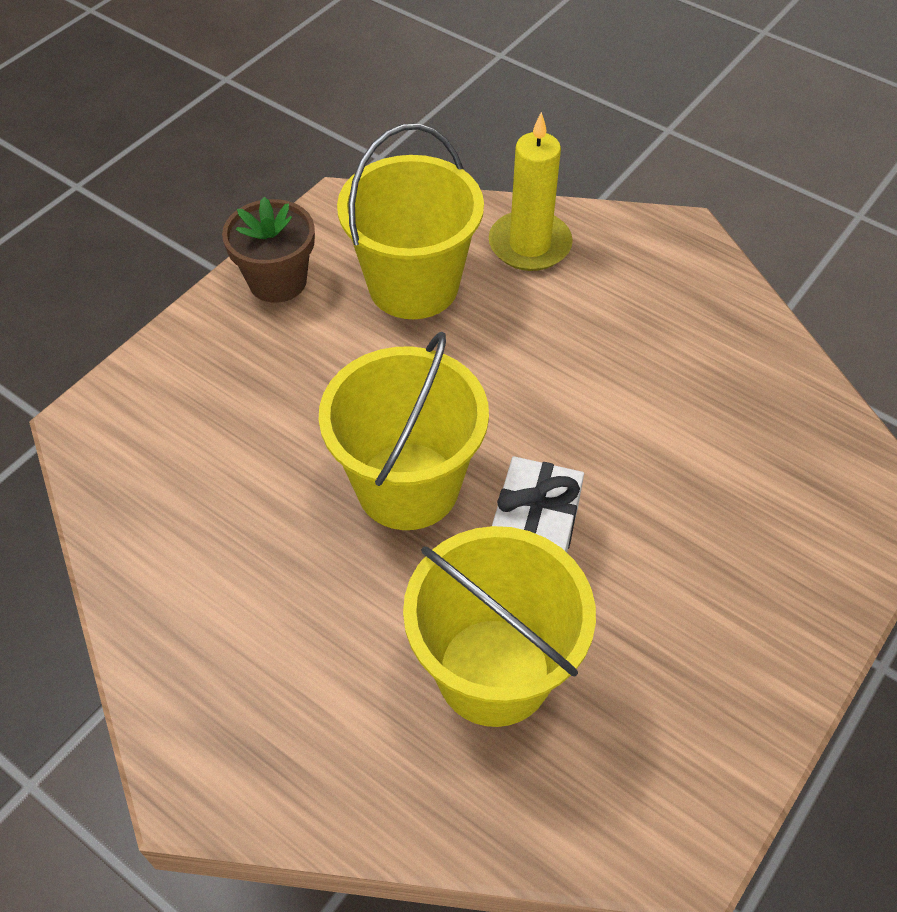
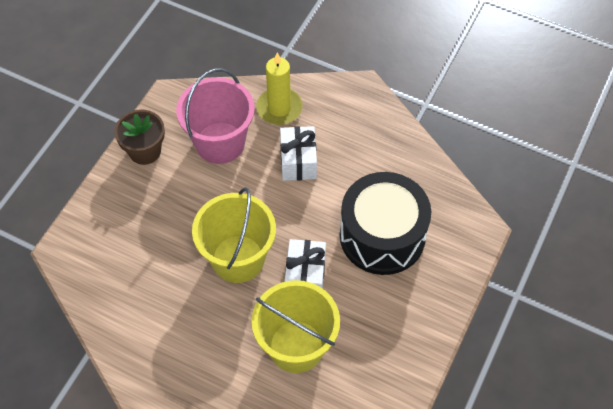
camera: 10 degrees left, 5 degrees up
(413, 285) = (220, 143): yellow bucket -> pink bucket
(550, 334) = (298, 161): none -> white gift
(695, 485) = (382, 236): none -> black drum

